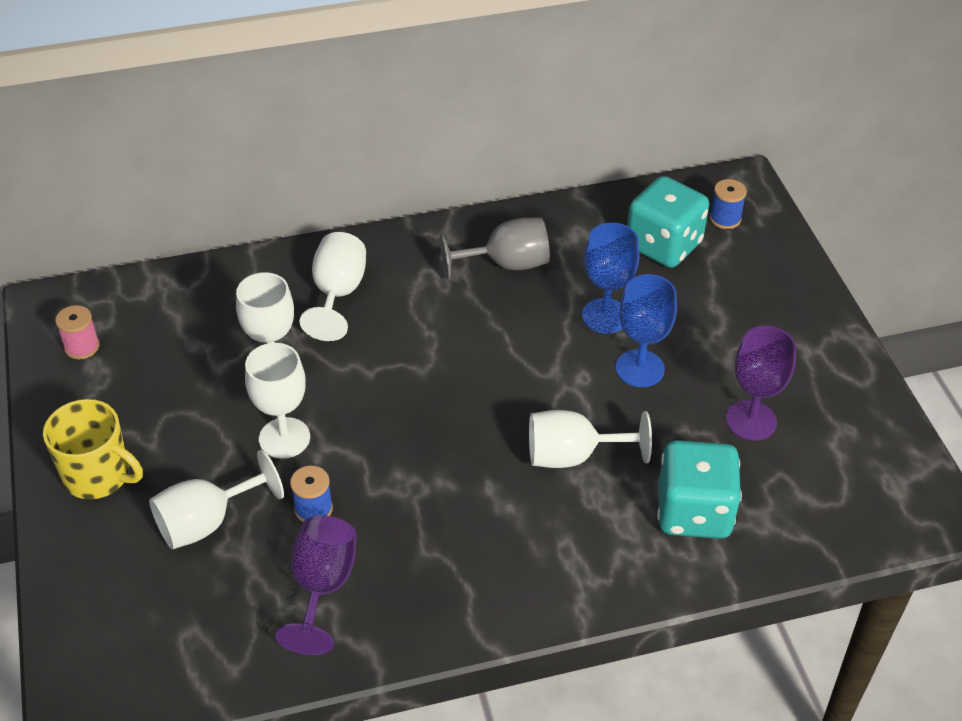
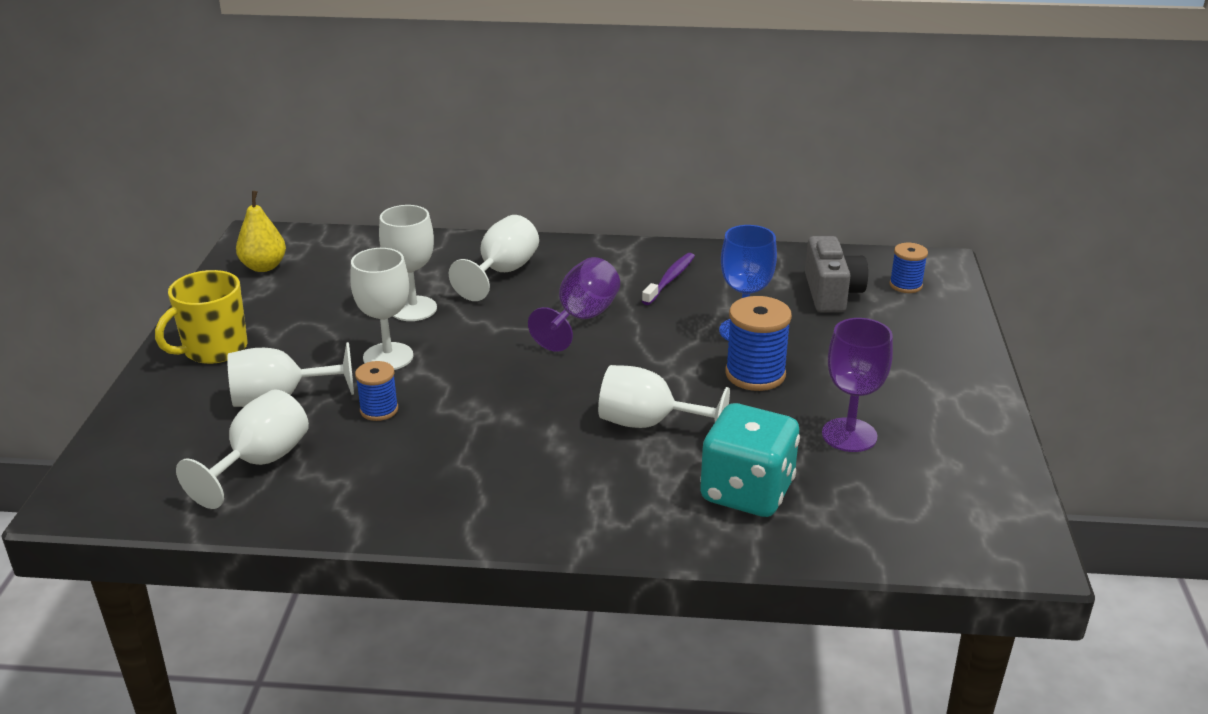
camera: 20 degrees right, 15 degrees down
(82, 347) = (264, 267): pink spool -> yellow pear
(98, 476) = (214, 349): yellow mug -> yellow mug turned 90 degrees clockwise
(234, 607) = (260, 462): none -> white goblet
(322, 587) = (347, 466): purple goblet -> purple goblet (581, 318)
(506, 264) = (669, 280): grey goblet -> purple toothbrush
(640, 368) = (755, 374): blue goblet -> blue spool
(663, 245) = (831, 293): turquoise dice -> grey camera

